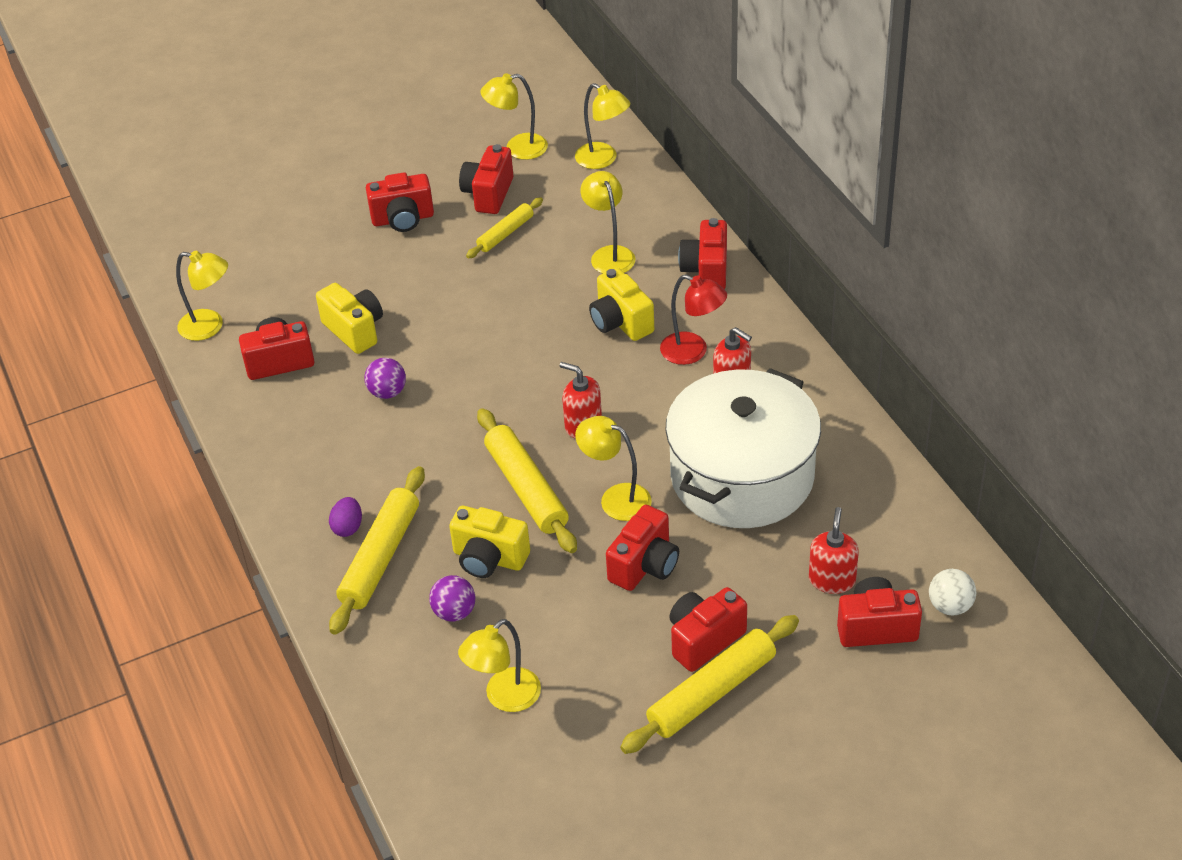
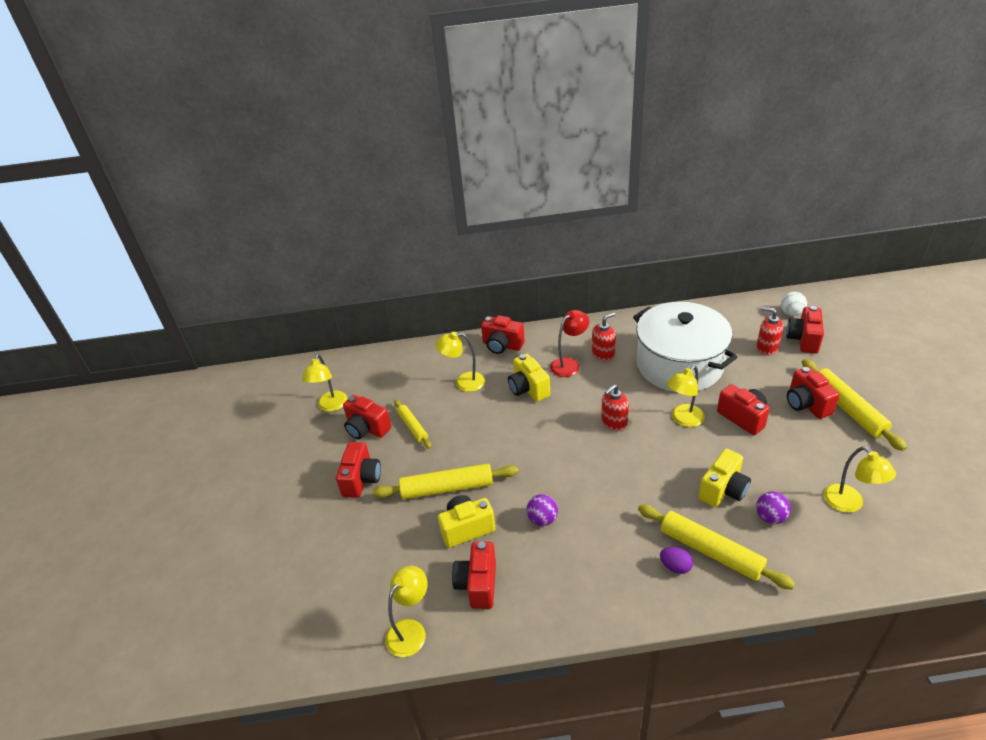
camera: 70 degrees left, 5 degrees down
(526, 488) = (663, 460): yellow rolling pin -> yellow rolling pin (447, 488)
(603, 159) = (372, 369): yellow lamp -> none
(620, 322) = (528, 389): yellow camera -> yellow camera turned 75 degrees clockwise

